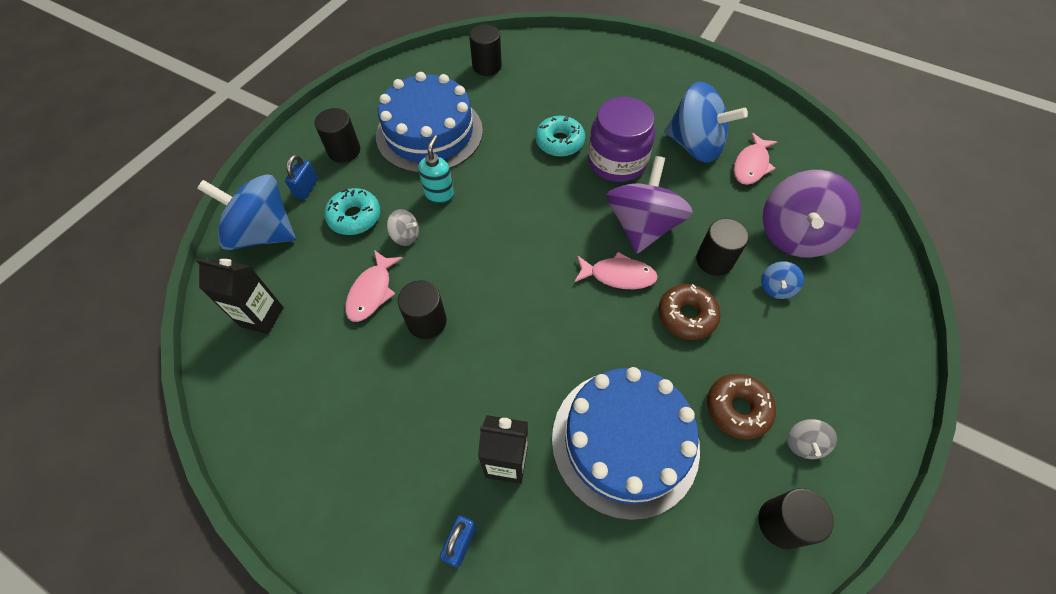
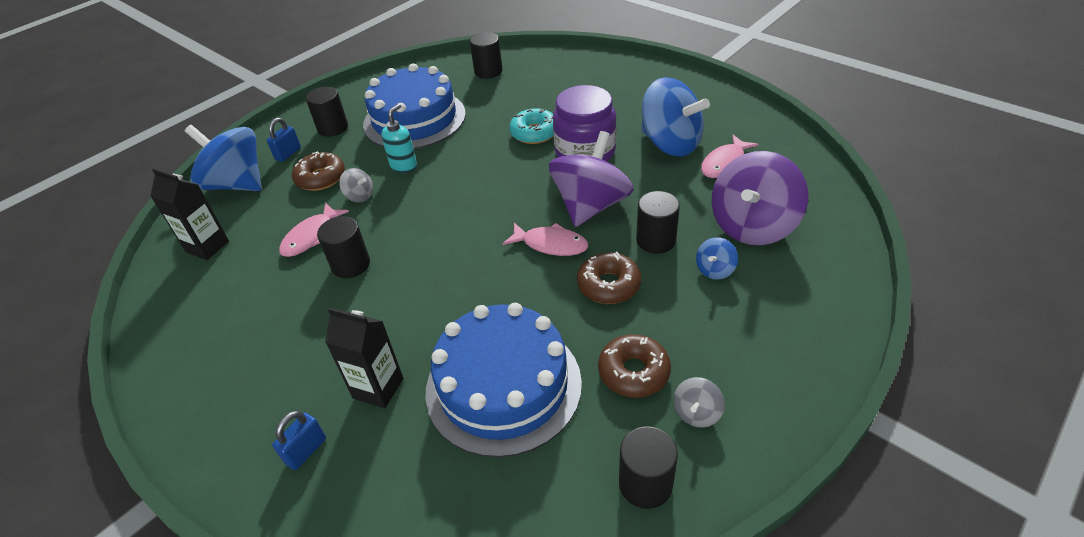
camera: 15 degrees right, 15 degrees down
(355, 217) = (320, 178): turquoise donut -> brown donut

